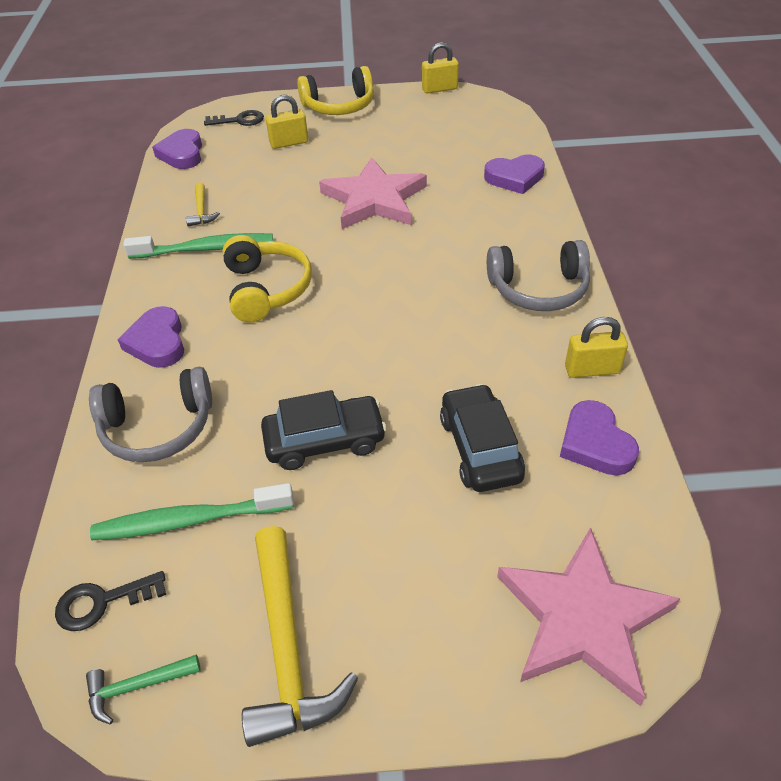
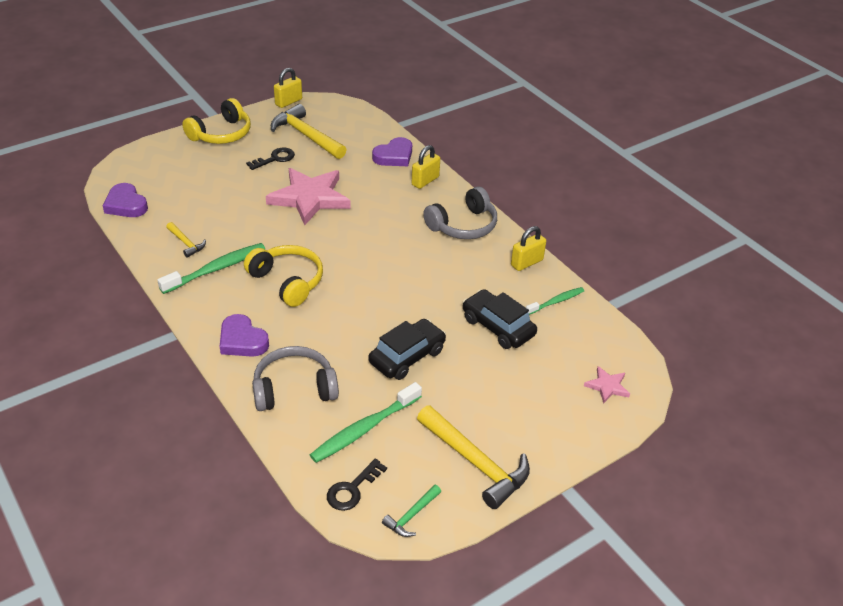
camera: 35 degrees left, 5 degrees down
(158, 427) = (294, 389): grey headphones -> grey headphones turned 150 degrees counterclockwise
(239, 120) = (148, 165): black key -> black key (275, 159)
(289, 143) = (207, 173): yellow padlock -> yellow padlock (425, 181)
(428, 129) = (306, 136): none -> yellow hammer
(583, 618) = (607, 386): pink star -> pink star, size x0.45
(595, 443) = (556, 301): purple heart -> green toothbrush

